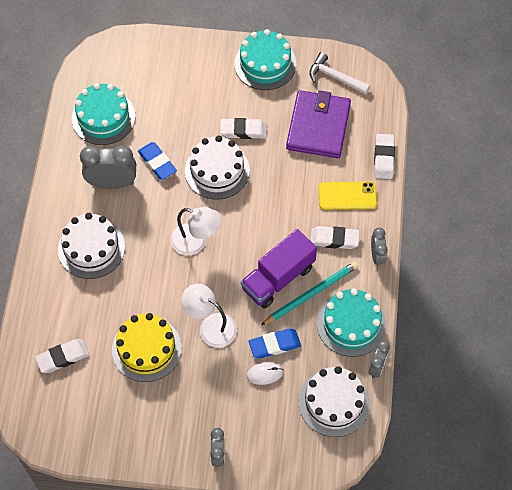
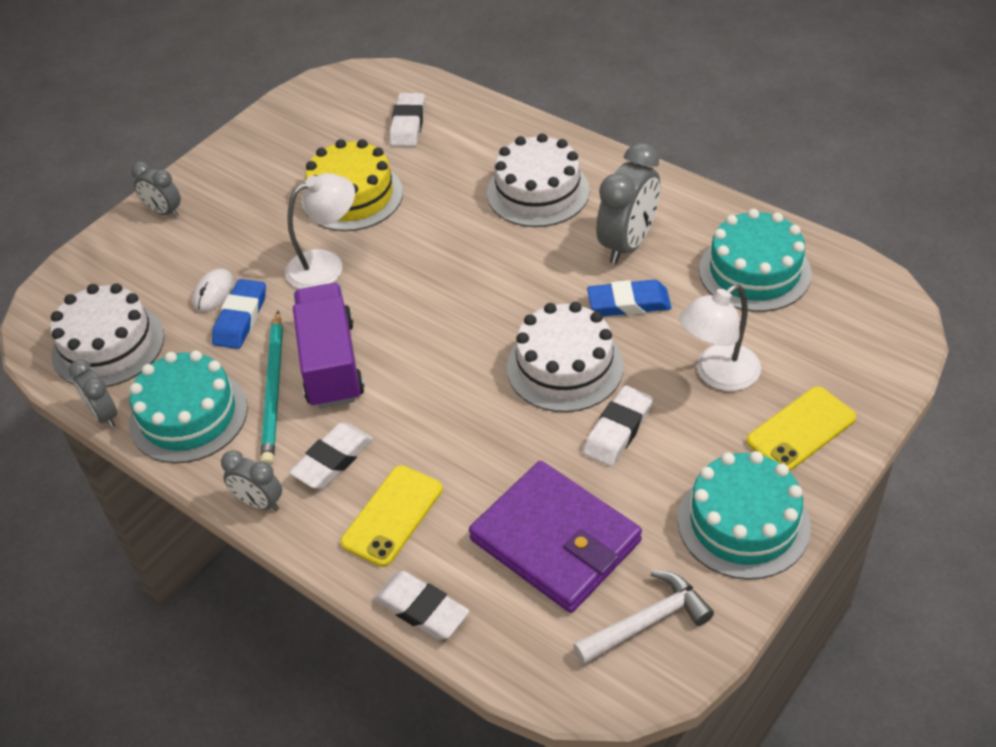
camera: 125 degrees right, 15 degrees down
(196, 242) = (462, 297): white lamp -> white lamp (718, 375)
(200, 62) = (801, 430): none -> yellow phone

